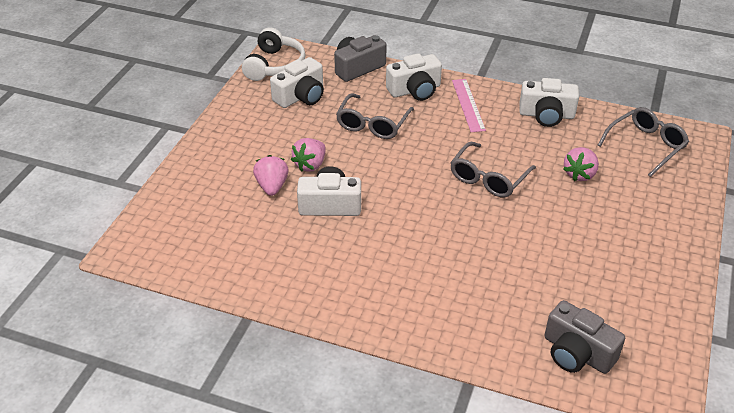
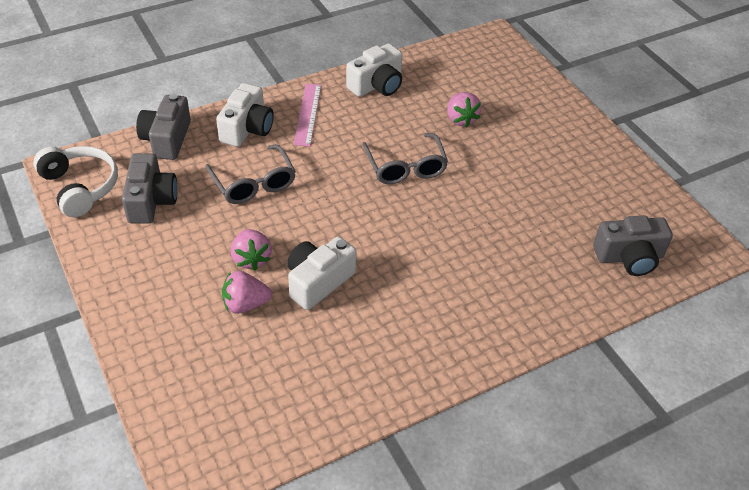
camera: 50 degrees left, 5 degrees up
(272, 186) = (245, 304): pink strawberry -> pink strawberry turned 45 degrees counterclockwise
(301, 96) = (151, 201): white camera -> grey camera
(468, 105) = (308, 114): pink ruler -> pink ruler turned 60 degrees clockwise
(646, 145) = (472, 66): grey glasses -> none

